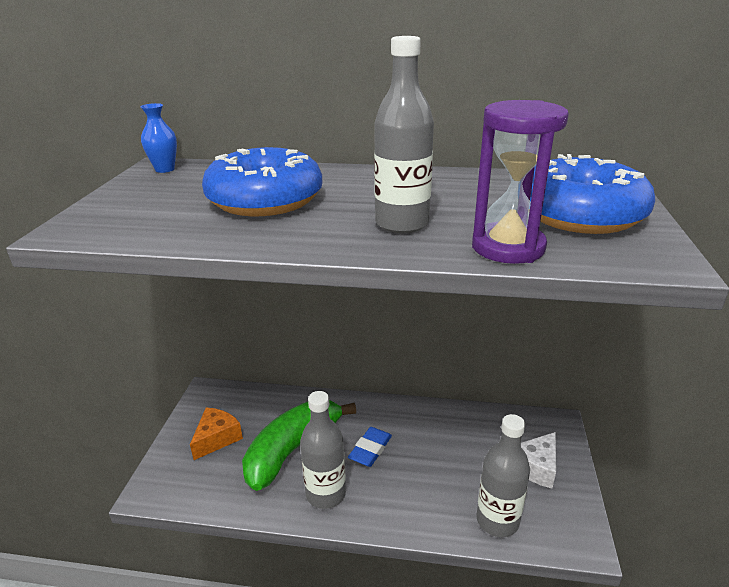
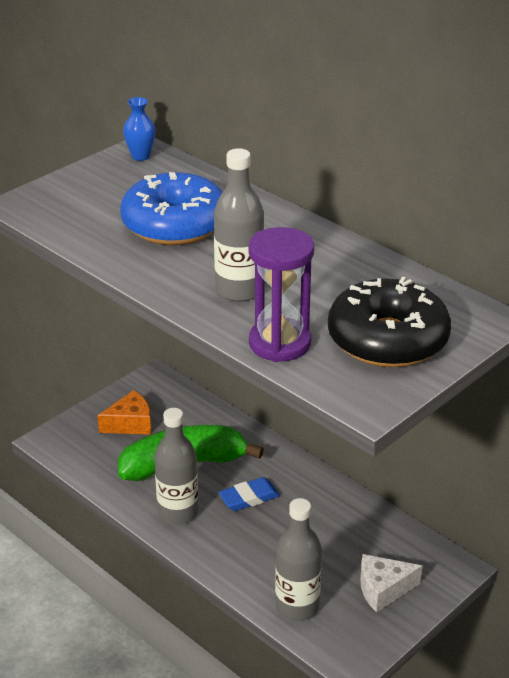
camera: 35 degrees right, 5 degrees up
(579, 215) = (387, 339): blue donut -> black donut

